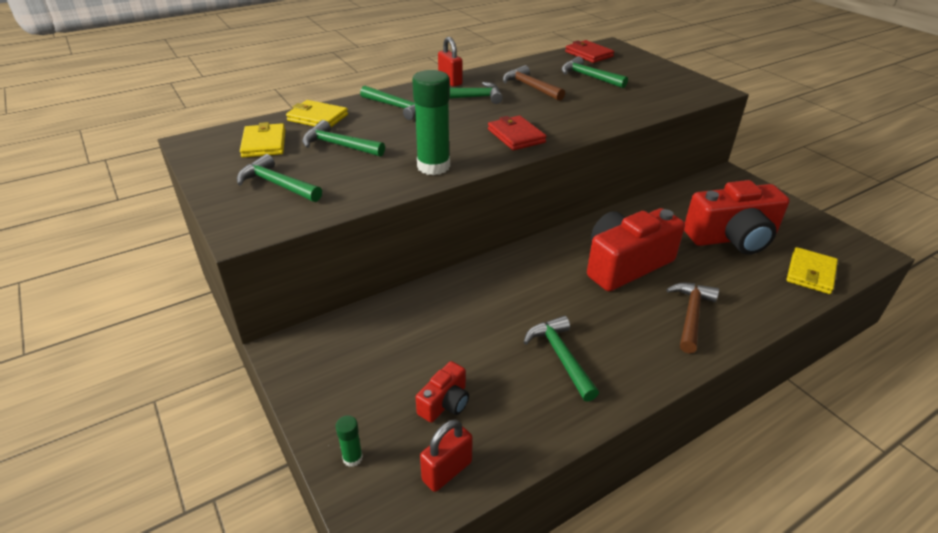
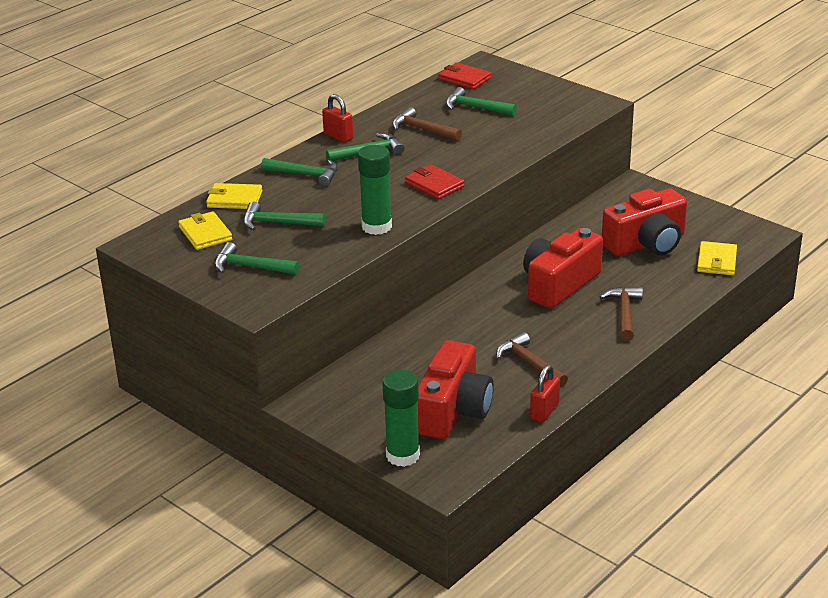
camera: 15 degrees left, 5 degrees down
(352, 458) = (403, 455): green glue stick -> green glue stick, size x2.21
(445, 403) = (453, 410): red camera -> red camera, size x2.12
(447, 471) = (475, 448): red padlock -> red padlock (544, 411)
(561, 357) = (529, 363): green hammer -> brown hammer

